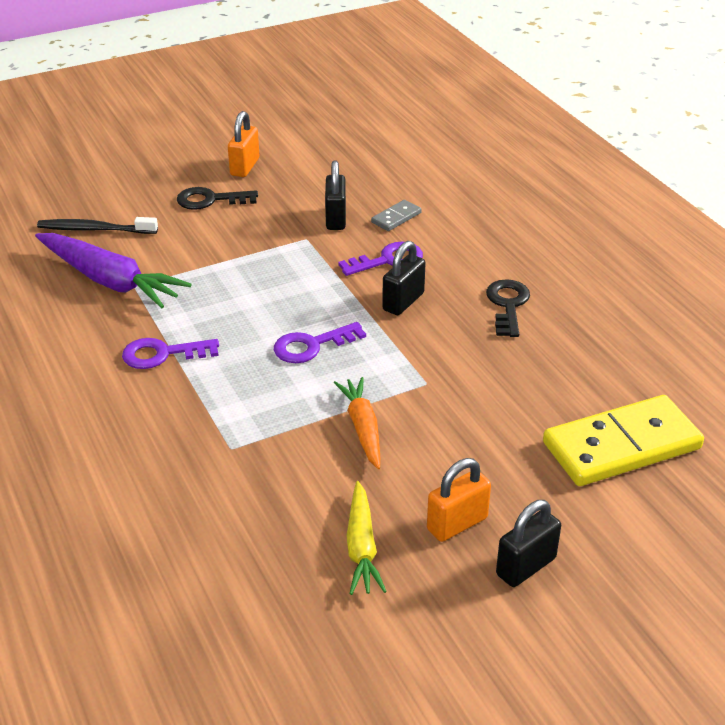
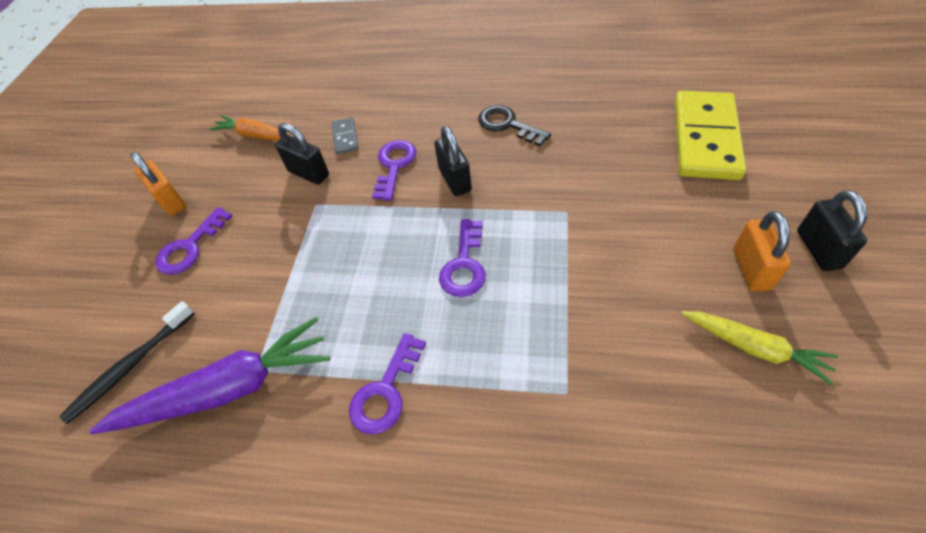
camera: 50 degrees left, 15 degrees up
(210, 200) = (190, 247): black key -> purple key
(362, 428) = (598, 278): orange carrot -> orange carrot (256, 136)

